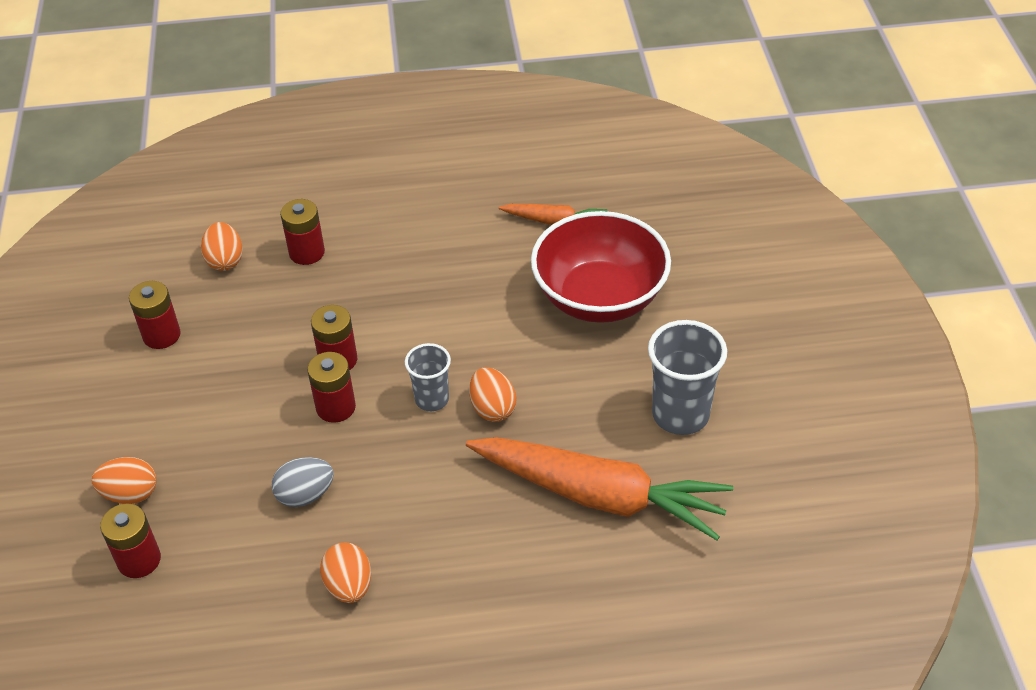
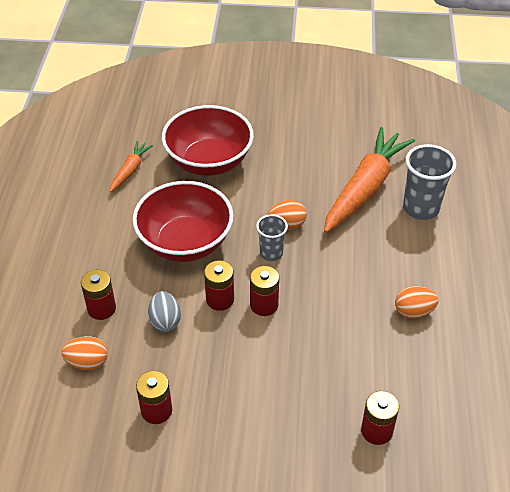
camera: 80 degrees left, 0 degrees up
(130, 494) = (315, 435): orange egg -> none
(305, 495) = (337, 328): grey egg -> grey egg (165, 321)
(432, 305) = (185, 242): none -> red bowl
(680, 415) = (314, 145): grey cup -> grey cup (421, 208)

